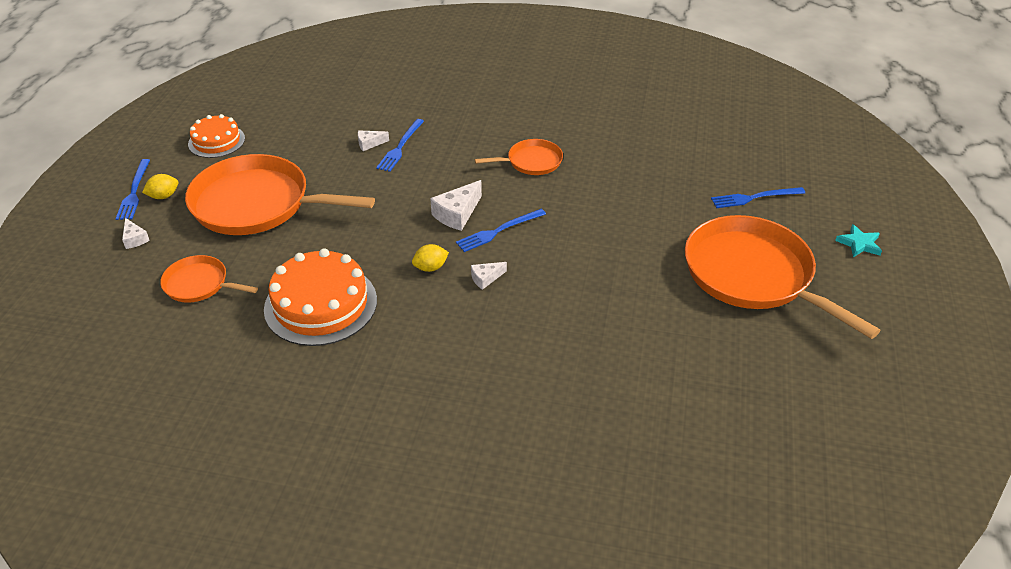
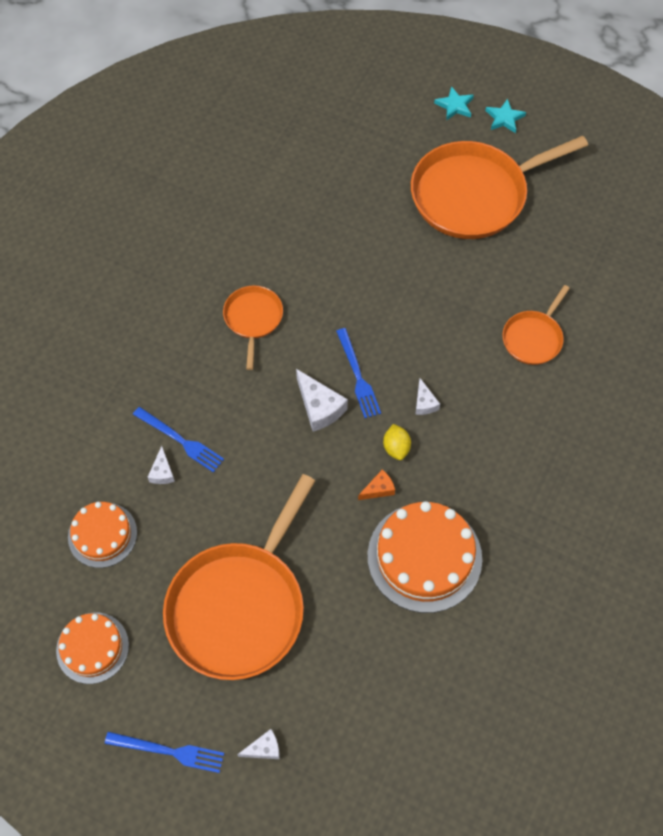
camera: 75 degrees left, 20 degrees up
(164, 196) = (190, 715): yellow lemon -> none
(199, 284) = (363, 676): orange pan -> orange pan (533, 338)
(309, 127) = (102, 535): none -> orange cake
(384, 263) = (378, 489): none -> orange cheese
(754, 198) = (371, 154): blue fork -> none
(872, 283) = (504, 118): none -> turquoise star

